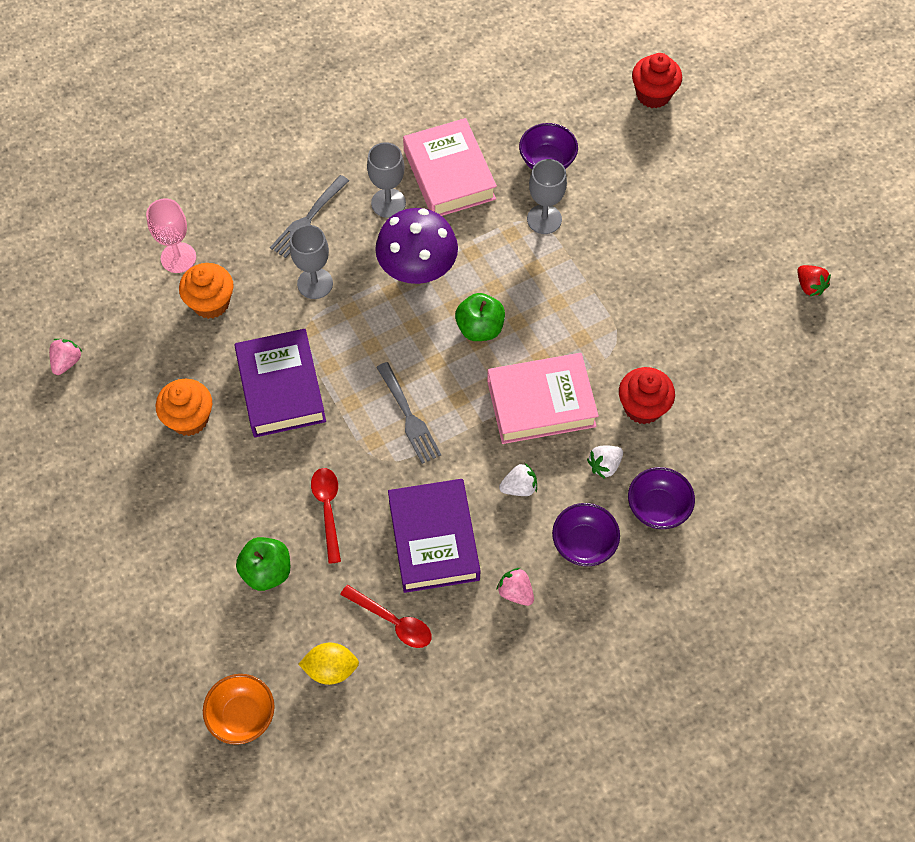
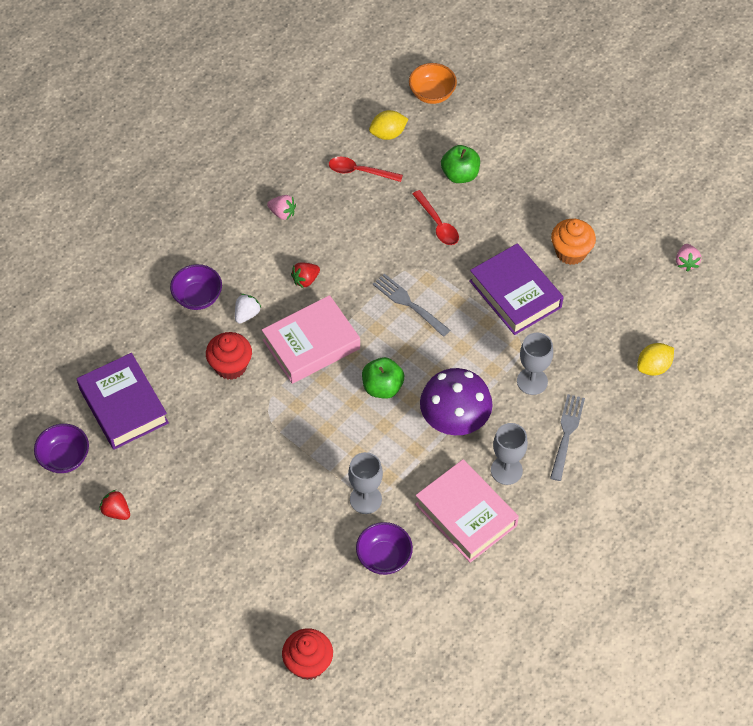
camera: 160 degrees right, 5 degrees down
(178, 258) = (653, 367): pink goblet -> yellow lemon
(211, 303) = (605, 340): orange cupcake -> none
(434, 539) = (353, 228): purple book -> purple book (123, 406)
(519, 487) = (305, 280): white strawberry -> red strawberry
(584, 544) = (245, 257): purple bowl -> purple bowl (64, 458)

